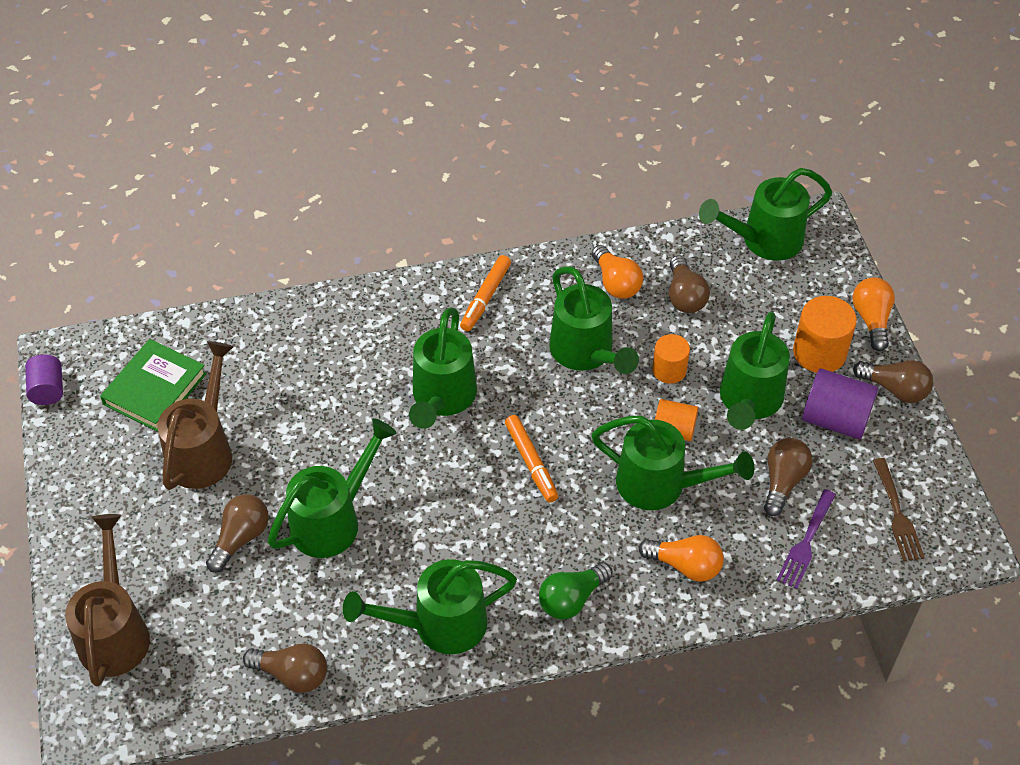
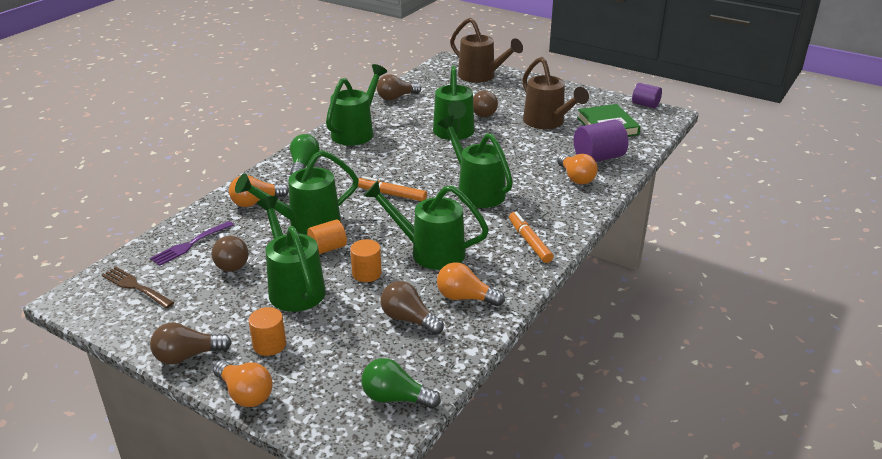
camera: 135 degrees right, 20 degrees down
(322, 339) = (576, 178): none -> orange light bulb
(764, 240) = (395, 398): green watering can -> green light bulb
(806, 542) = (190, 244): purple fork -> purple fork turned 120 degrees counterclockwise
(819, 352) = (269, 345): orange cylinder -> orange cylinder, size x0.64
(835, 419) = (221, 312): purple cylinder -> purple cylinder (598, 158)

